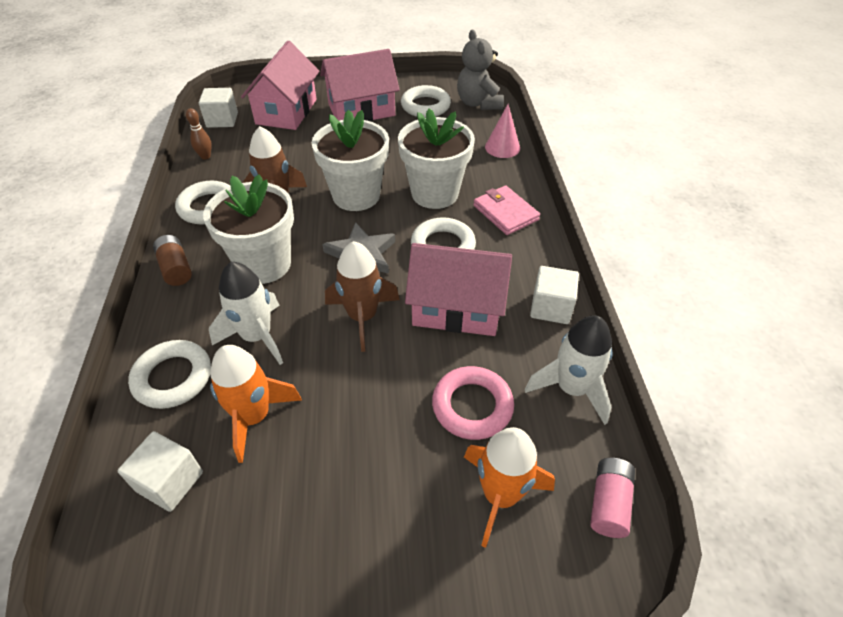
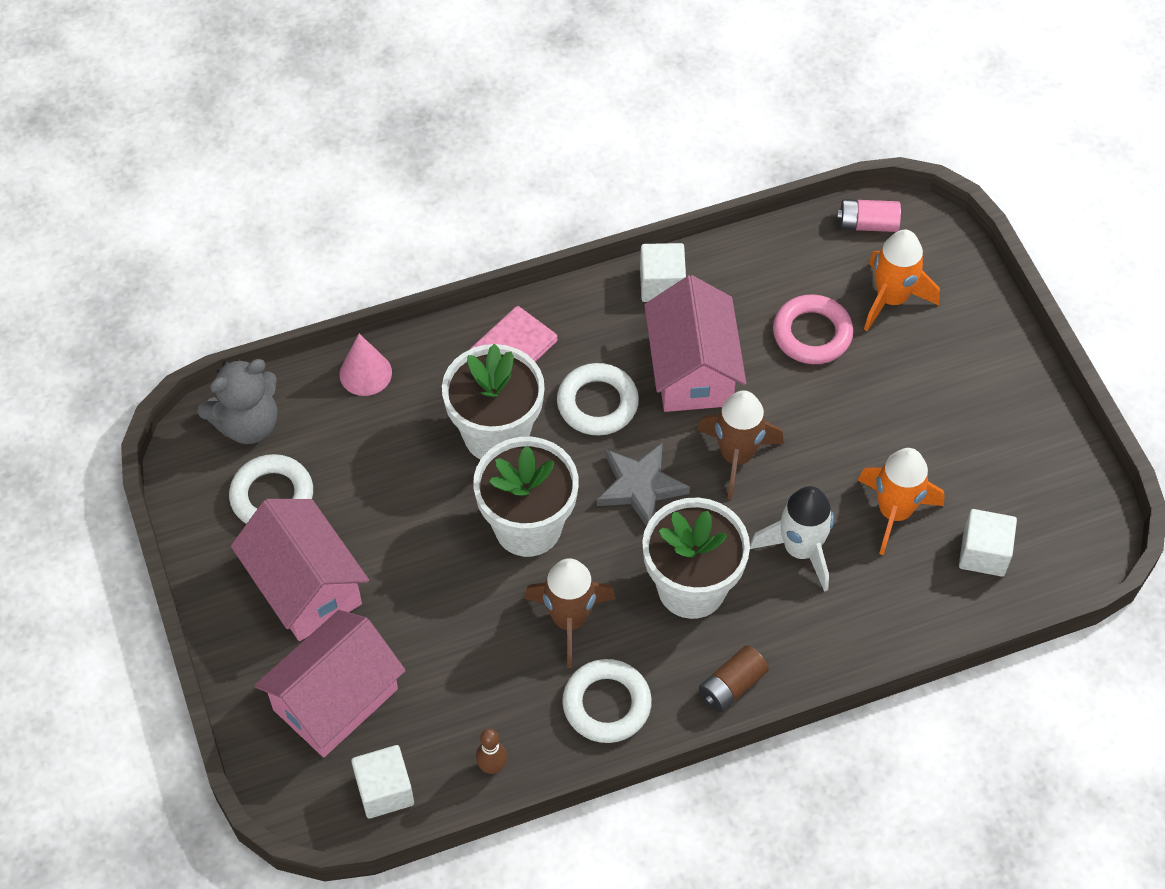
camera: 105 degrees left, 10 degrees up
(173, 377) = (881, 607): white ring -> none
(286, 111) = (335, 699): pink house -> pink house turned 45 degrees counterclockwise
(571, 388) = (762, 258): white rocket -> none

